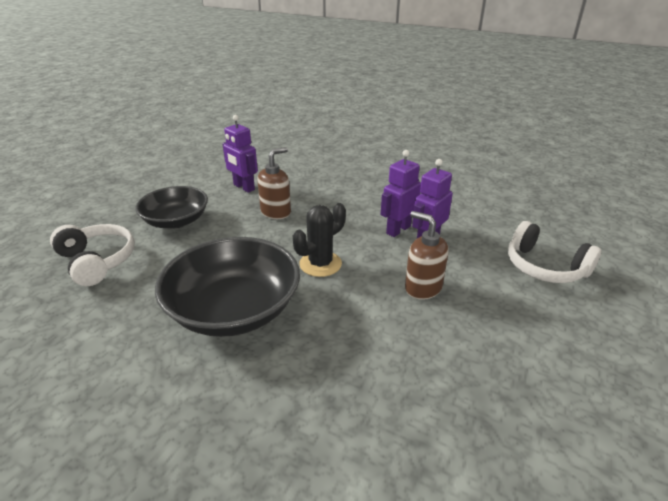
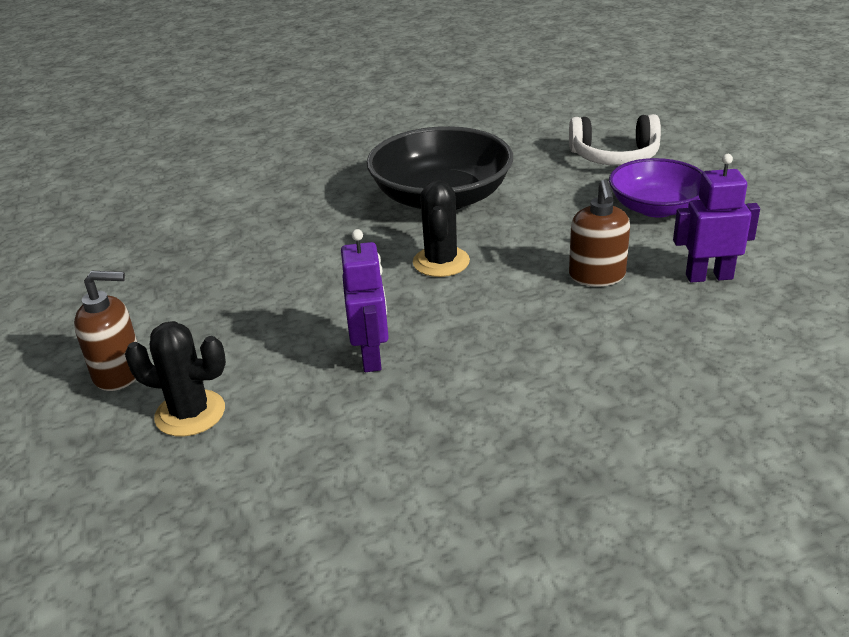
camera: 135 degrees right, 0 degrees up
(176, 221) = (656, 208): black bowl -> purple bowl
(398, 230) = (426, 348): purple robot -> none
(422, 287) = (311, 302): brown soap dispenser -> brown soap dispenser (119, 373)
(544, 267) = (190, 413): white headphones -> black cactus

